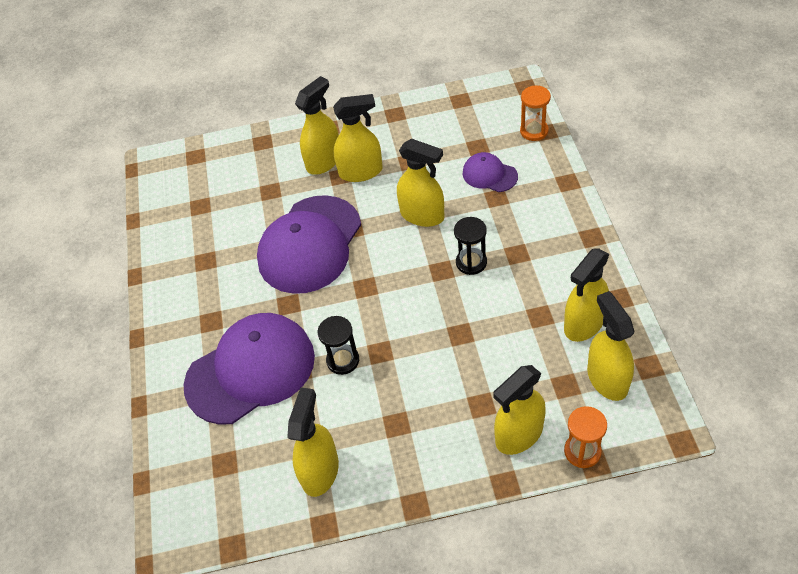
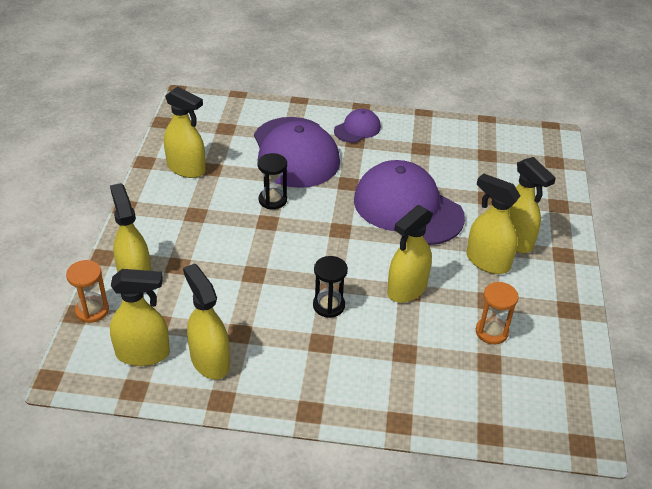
camera: 100 degrees right, 10 degrees down
(361, 172) = (487, 262): yellow spray bottle -> yellow spray bottle turned 120 degrees clockwise
(489, 175) = (440, 358): purple cap -> purple cap (357, 129)
(534, 131) = (495, 422): orange hourglass -> orange hourglass (491, 332)

